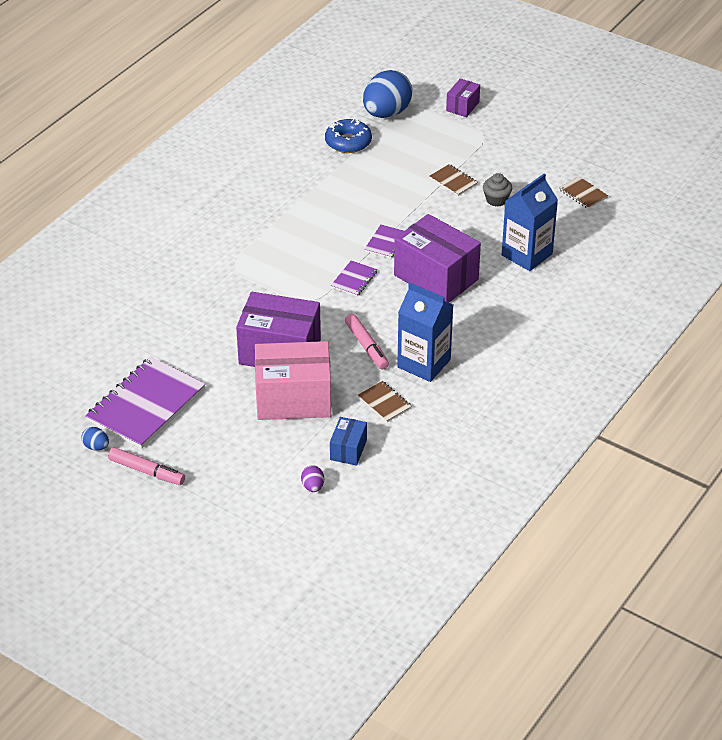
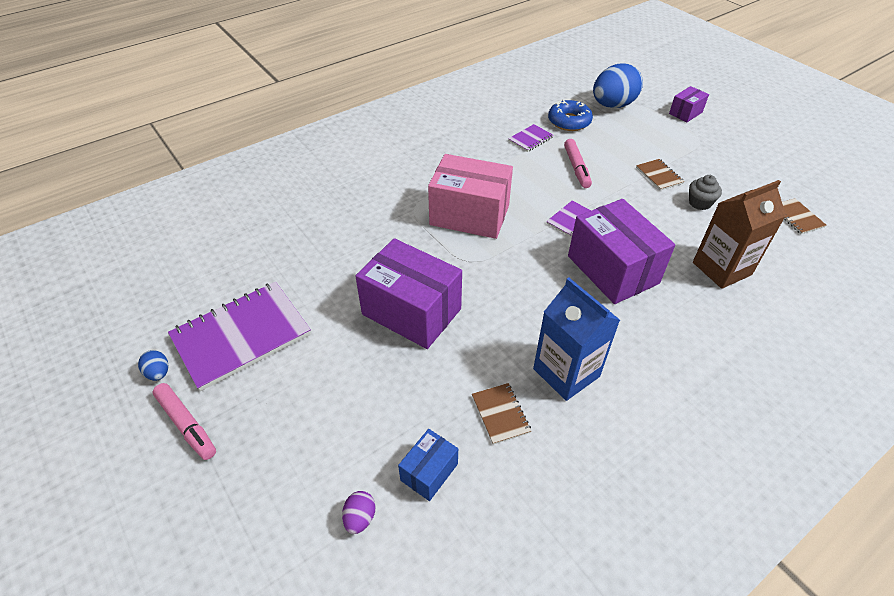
camera: 20 degrees right, 5 degrees up
(293, 399) = (398, 376): pink box -> pink box (469, 215)
(354, 280) = (524, 250): purple notebook -> purple notebook (530, 139)
(366, 346) = (508, 331): pink marker -> pink marker (576, 168)
(527, 254) = (721, 268): blue carton -> brown carton

